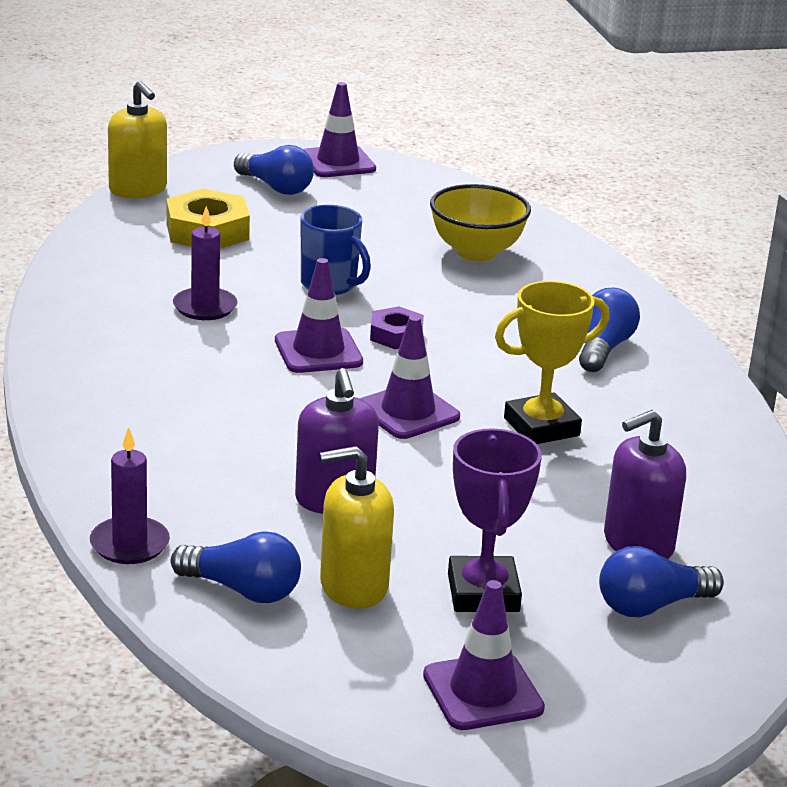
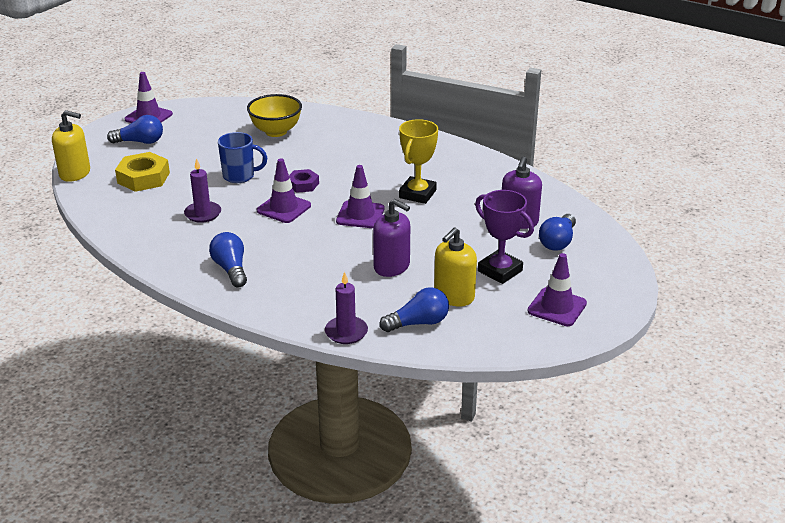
camera: 40 degrees left, 5 degrees up
(603, 348) = (389, 149): blue light bulb -> blue light bulb (231, 269)

